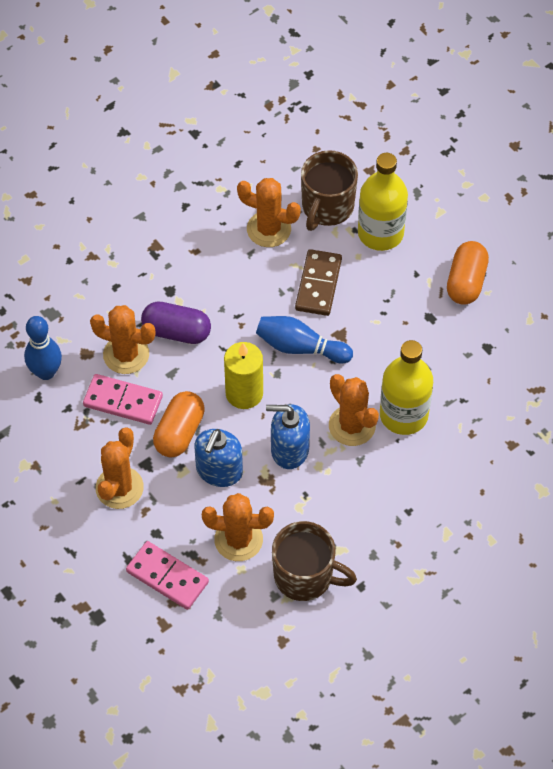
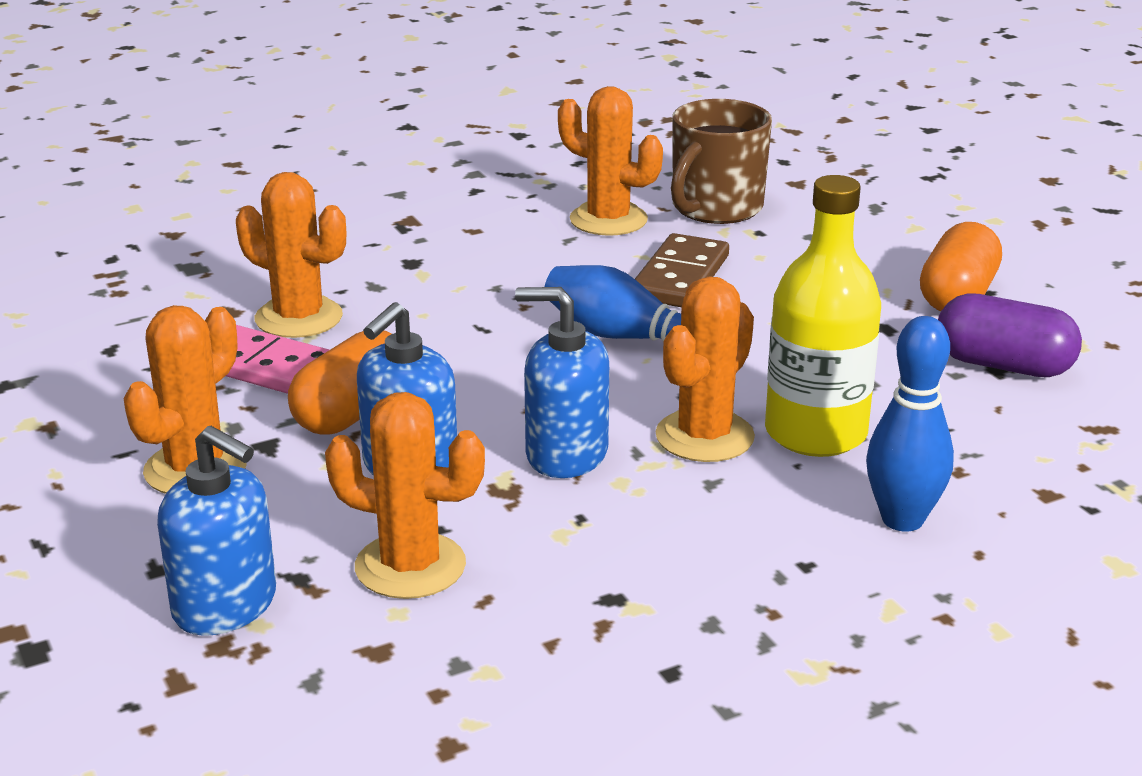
camera: 10 degrees right, 30 degrees down
(46, 372) = (142, 323): blue bowling pin -> blue bowling pin (902, 519)
(167, 577) = (225, 605): pink domino -> blue soap dispenser
(176, 331) = (403, 302): purple capsule -> purple capsule (1003, 365)
(244, 393) = (500, 379): yellow candle -> none
(305, 576) = (541, 639): brown mug -> none
(352, 425) = (704, 436): orange cactus -> orange cactus turned 60 degrees clockwise
(380, 233) = (804, 238): yellow bottle -> none

